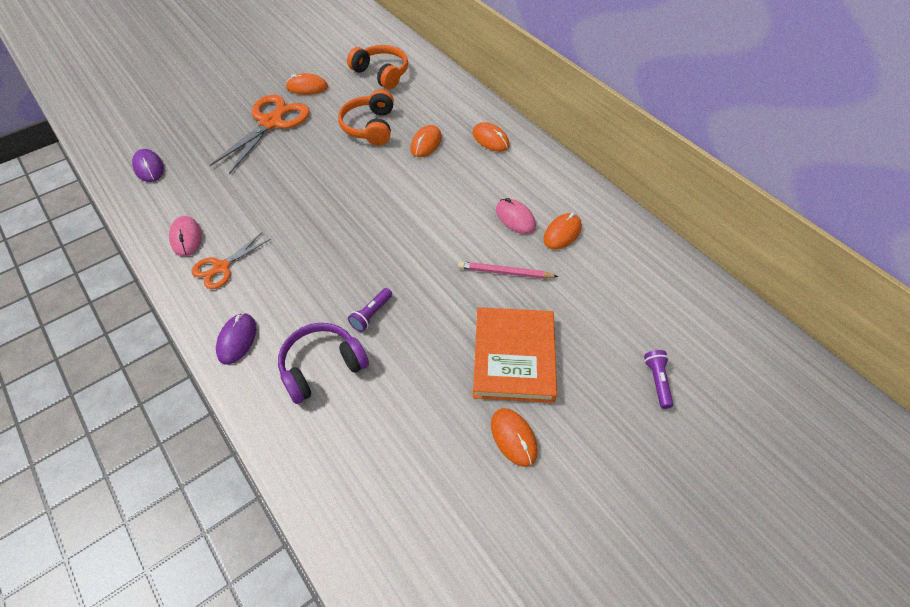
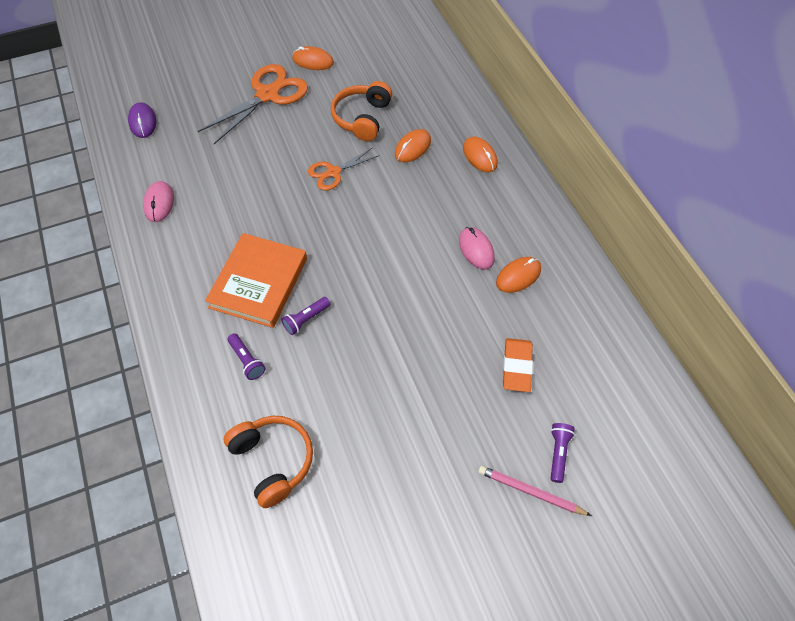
camera: 15 degrees right, 5 degrees up
(221, 267) = (183, 240): orange scissors -> orange scissors (333, 172)
(237, 340) = (179, 316): purple mouse -> none
(322, 367) = (247, 360): purple headphones -> purple flashlight
(381, 73) = (391, 58): orange headphones -> orange headphones (273, 461)
(505, 272) = (446, 305): pink pencil -> pink pencil (530, 492)
(513, 357) = (426, 394): orange book -> orange book (258, 283)
(513, 438) = (400, 473): orange mouse -> none
(590, 312) = (517, 366): none -> orange eraser

